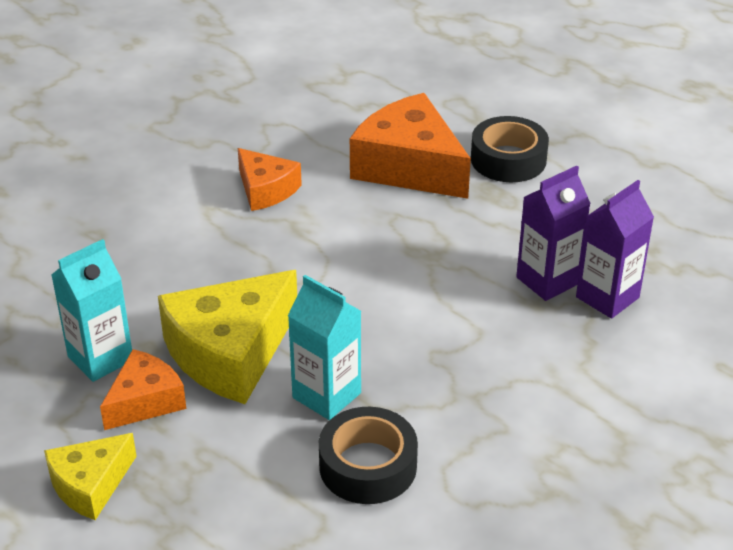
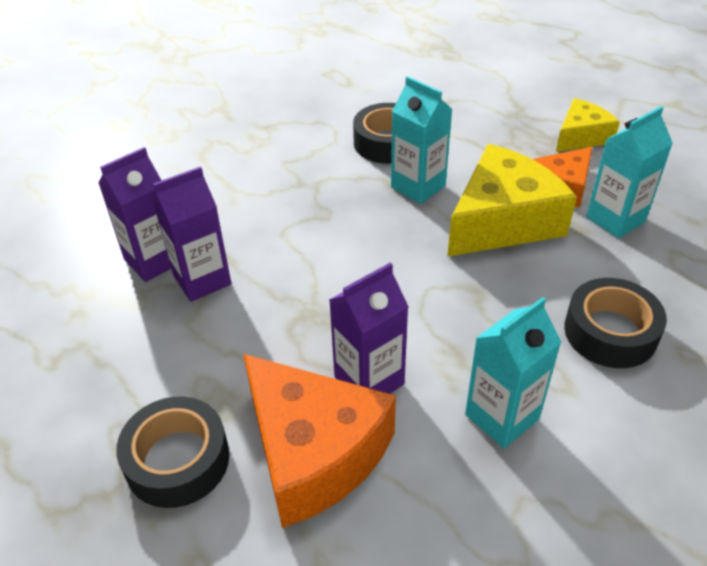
camera: 175 degrees left, 5 degrees up
(156, 248) = (610, 332): none -> black tape
(266, 190) = (502, 417): orange cheese -> turquoise carton
(371, 208) = (369, 380): none -> purple carton

